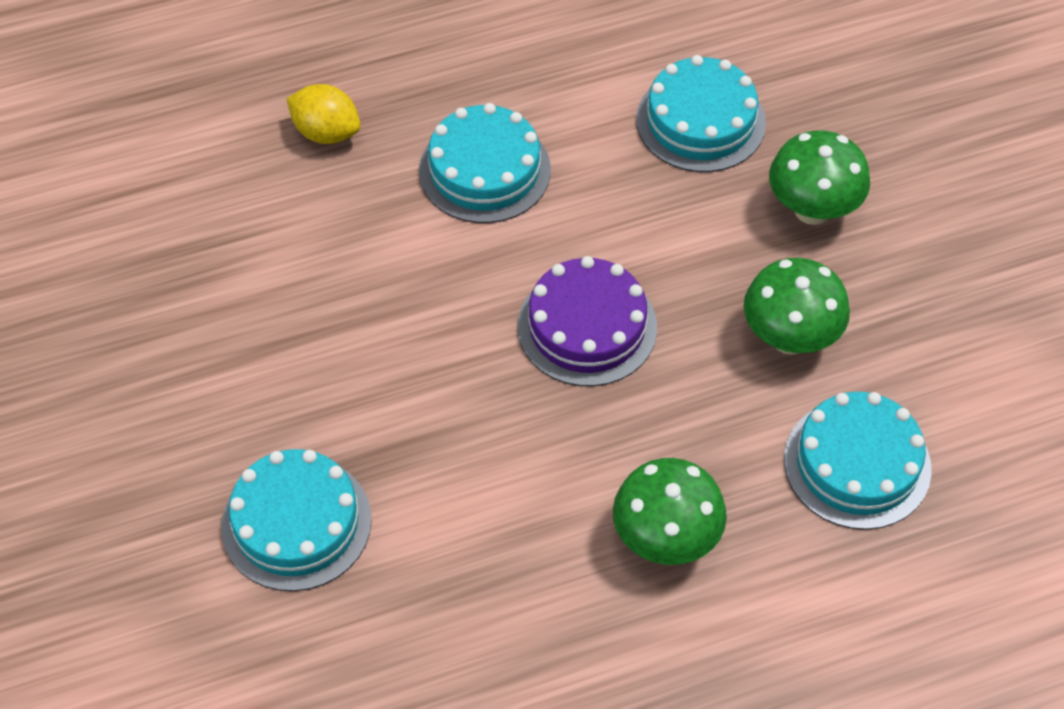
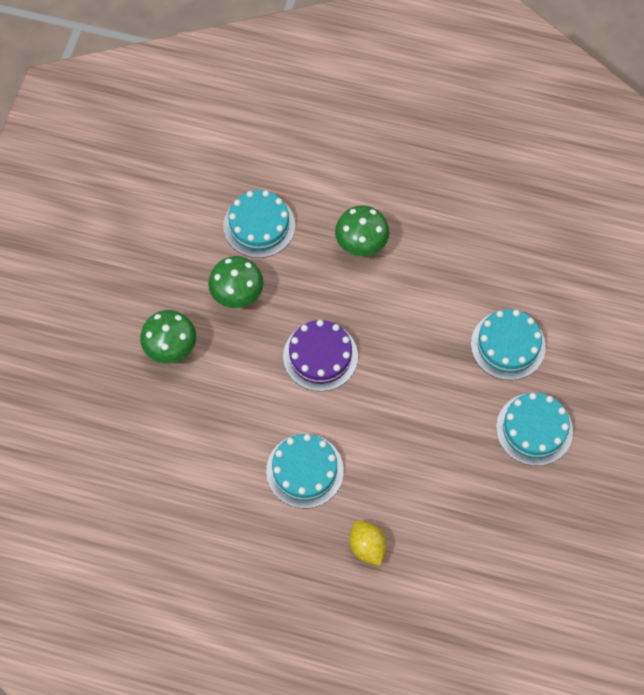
camera: 145 degrees left, 10 degrees up
(700, 121) = (179, 430): turquoise cake -> turquoise cake (534, 429)

